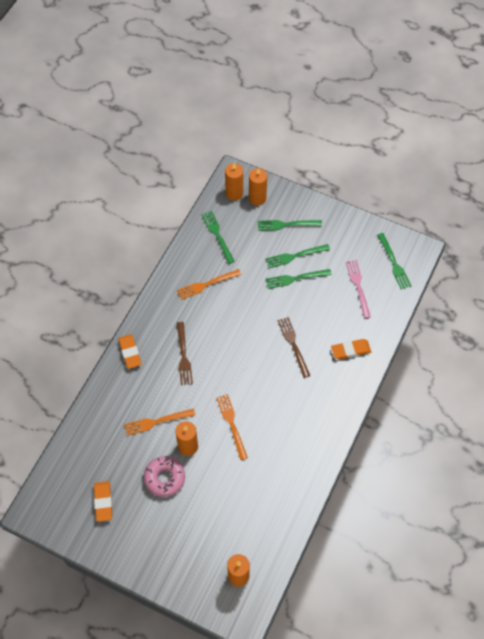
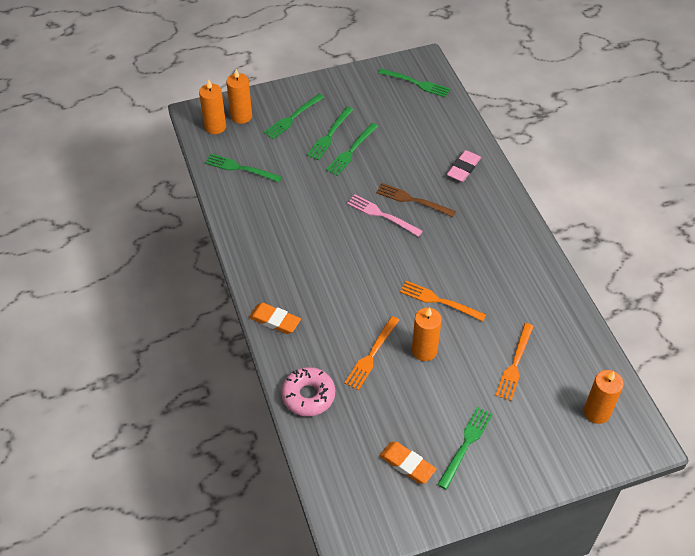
camera: 45 degrees left, 10 degrees down
(146, 521) = (466, 444): none -> green fork
(164, 478) = (437, 394): pink donut -> pink donut (308, 395)
(184, 356) = (329, 284): brown fork -> none
(206, 285) = (278, 213): orange fork -> orange fork (515, 365)
(351, 350) = (463, 168): orange eraser -> pink eraser
(358, 286) = (409, 119): pink fork -> pink fork (381, 215)

